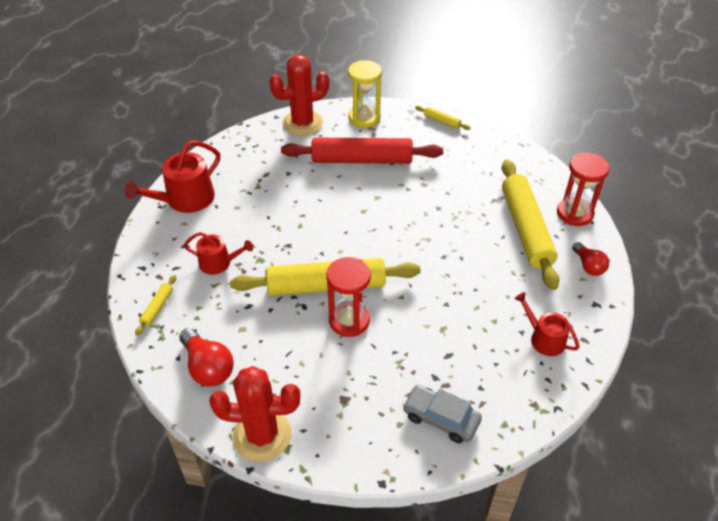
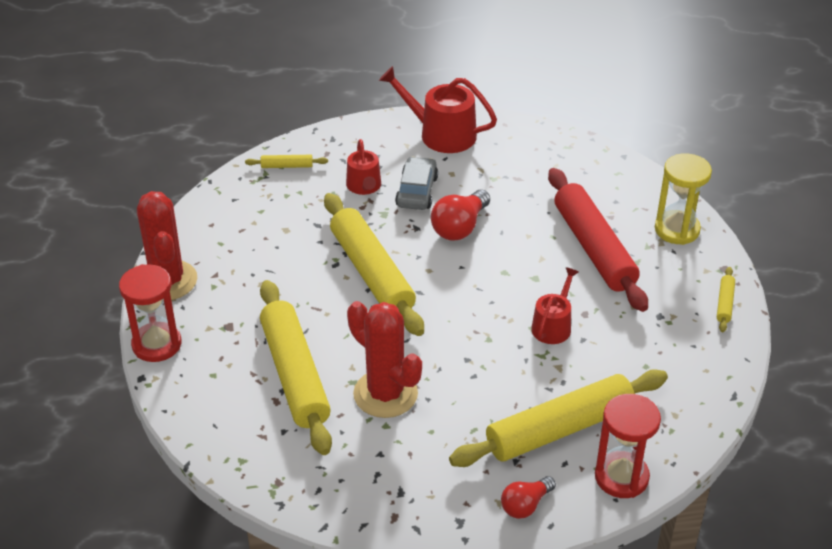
camera: 70 degrees right, 5 degrees down
(208, 367) = (230, 222): red light bulb -> red light bulb (460, 227)
(302, 123) = (627, 180): red cactus -> red cactus (385, 394)
(349, 320) = (331, 303): red hourglass -> red hourglass (157, 344)
(421, 365) = (295, 375): none -> yellow rolling pin
(441, 418) = (231, 405): grey car -> grey car (416, 191)
(543, 338) = (378, 476): red watering can -> red watering can (553, 325)

